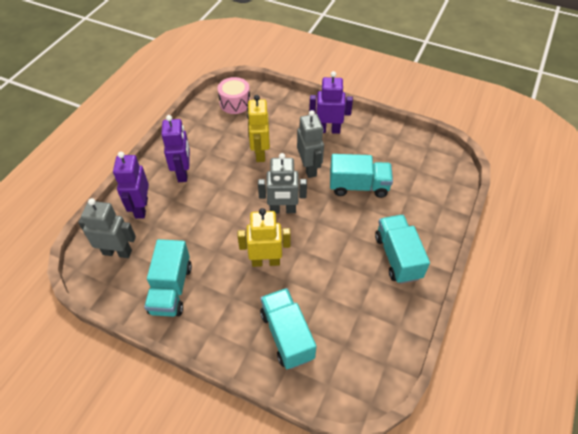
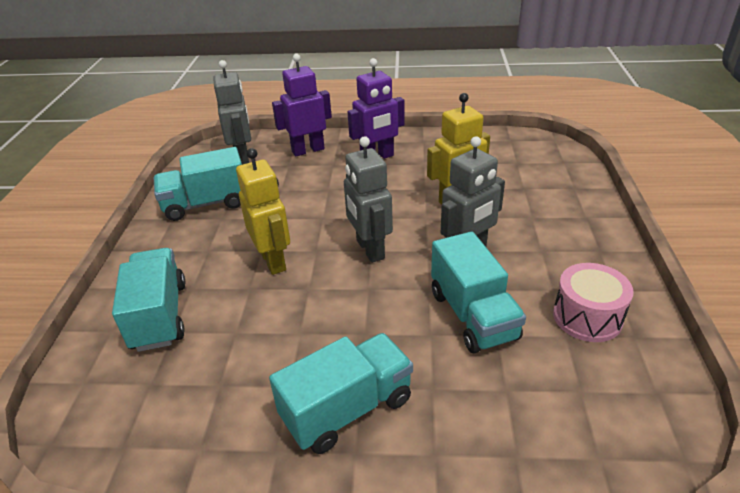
camera: 70 degrees right, 15 degrees down
(235, 103) = (528, 154): pink drum -> pink drum (587, 317)
(287, 335) = (159, 316): turquoise truck -> turquoise truck turned 60 degrees counterclockwise
(328, 130) = (566, 248): purple robot -> none

